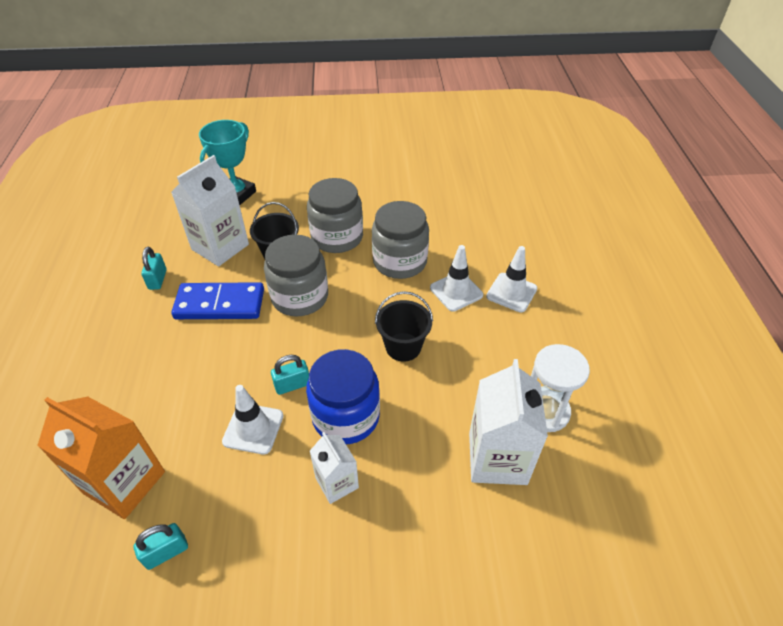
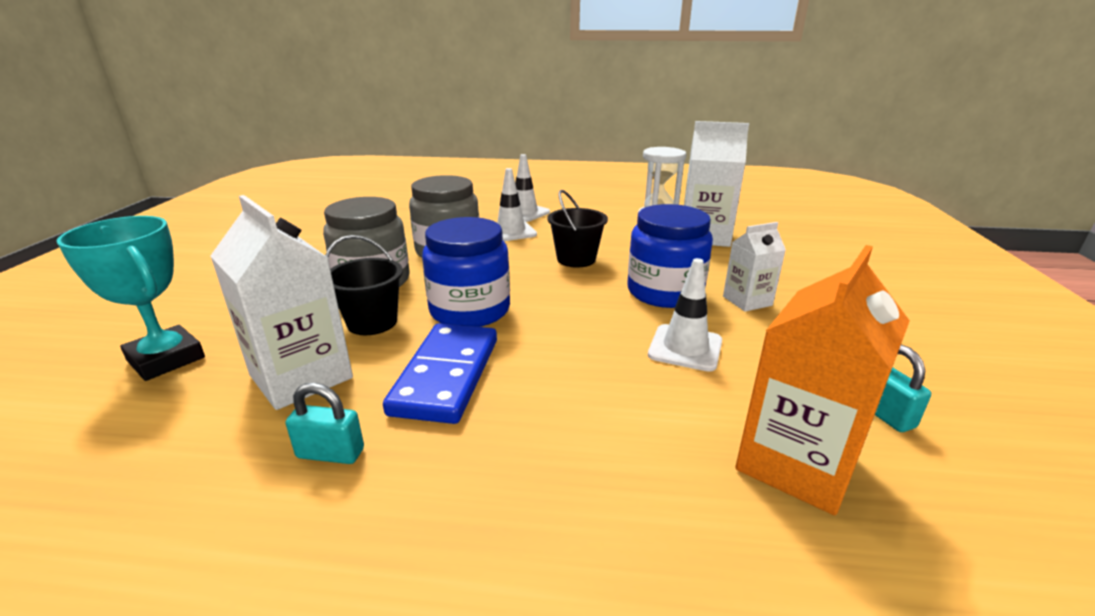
camera: 80 degrees left, 20 degrees down
(292, 385) = (618, 320): turquoise padlock -> none
(300, 297) = (470, 310): grey jar -> blue jar

